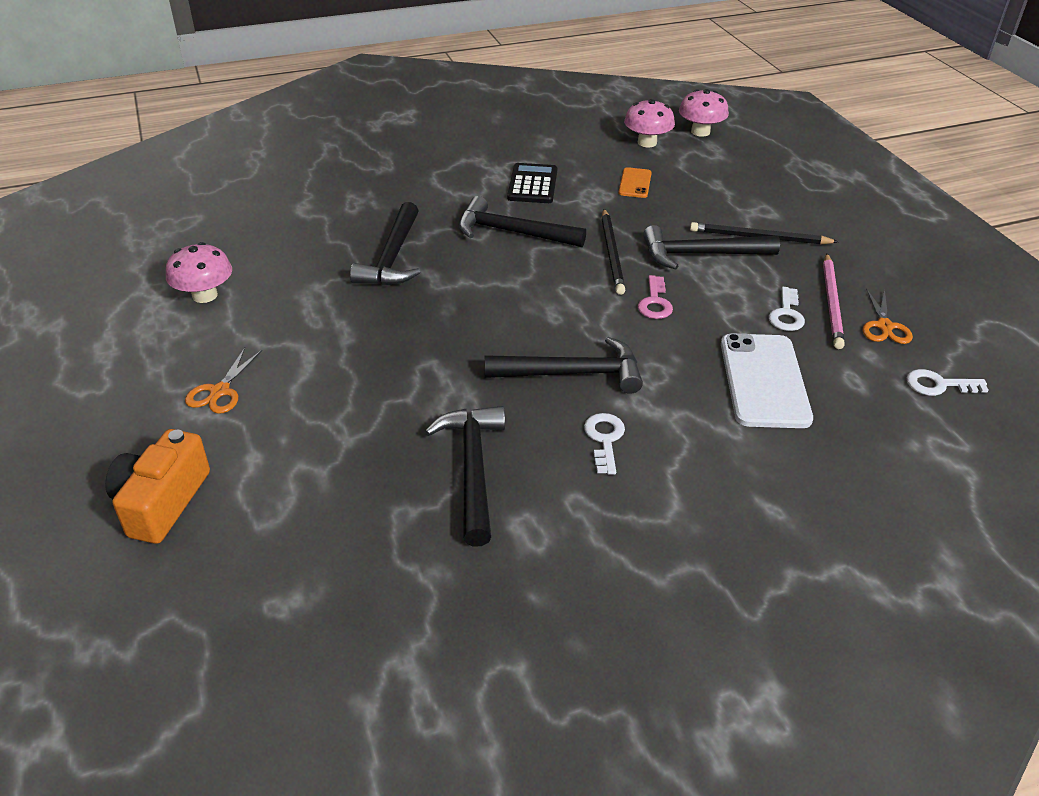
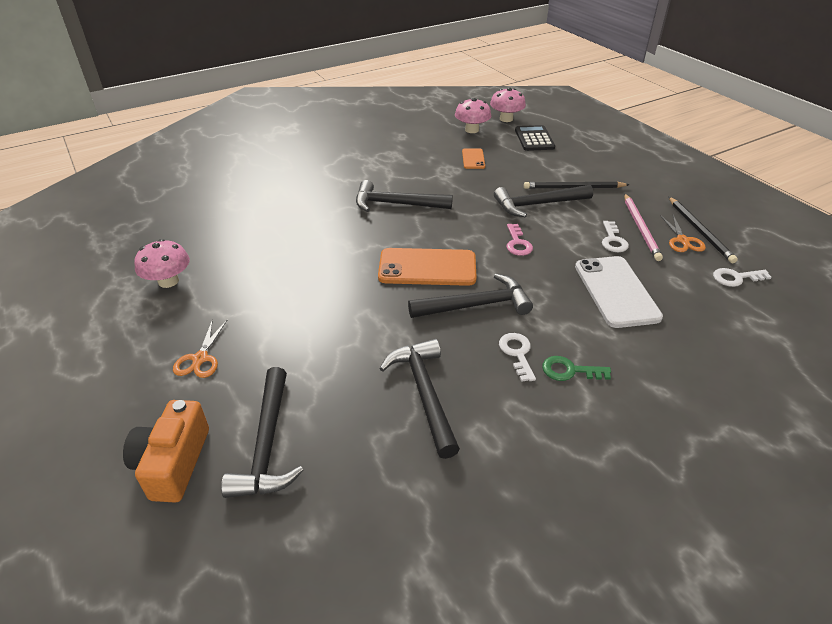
camera: 10 degrees left, 0 degrees up
(393, 257) = (311, 233): black hammer -> black hammer (267, 444)
(526, 319) = (427, 267): none -> orange phone
(532, 184) = (400, 167): black calculator -> black calculator (534, 139)
(612, 254) = (474, 211): black pencil -> black pencil (699, 231)
(664, 469) = (569, 371): none -> green key

